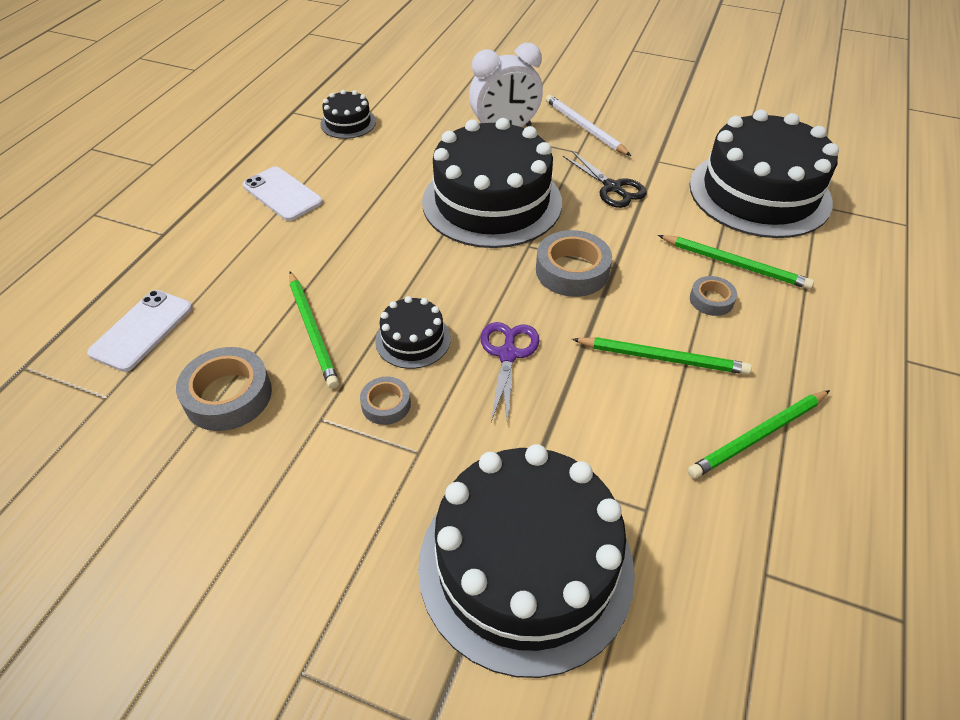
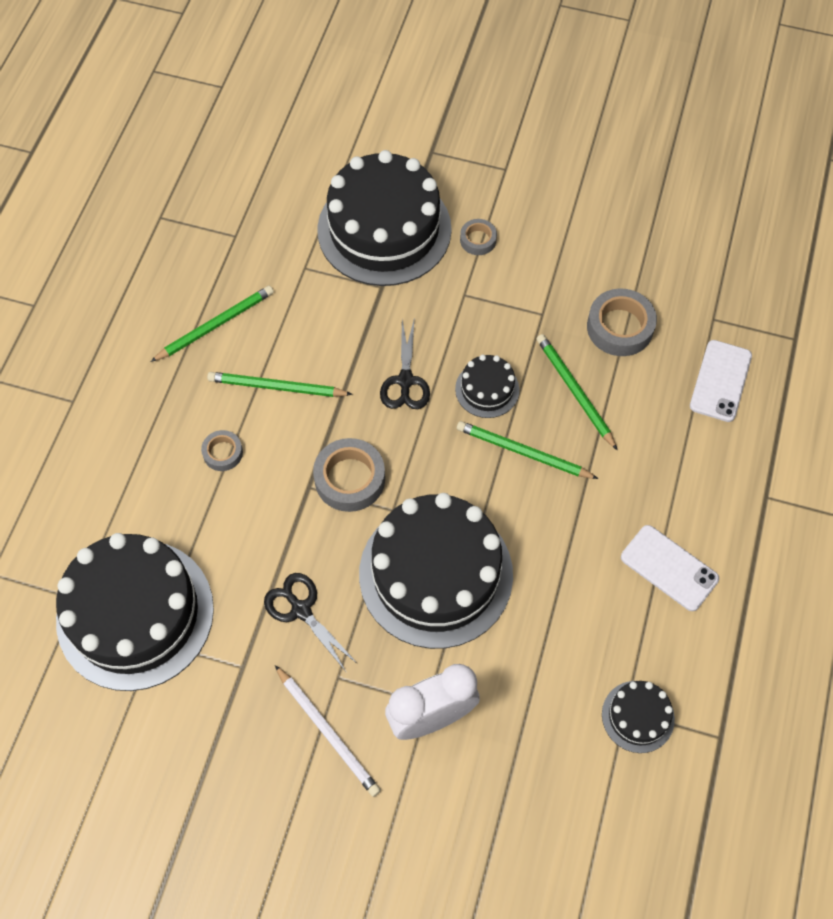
camera: 175 degrees right, 15 degrees up
(386, 404) = (496, 329): grey tape -> grey tape (478, 240)
(508, 354) = (405, 381): purple scissors -> black scissors
(735, 264) = (190, 500): green pencil -> green pencil (523, 452)

